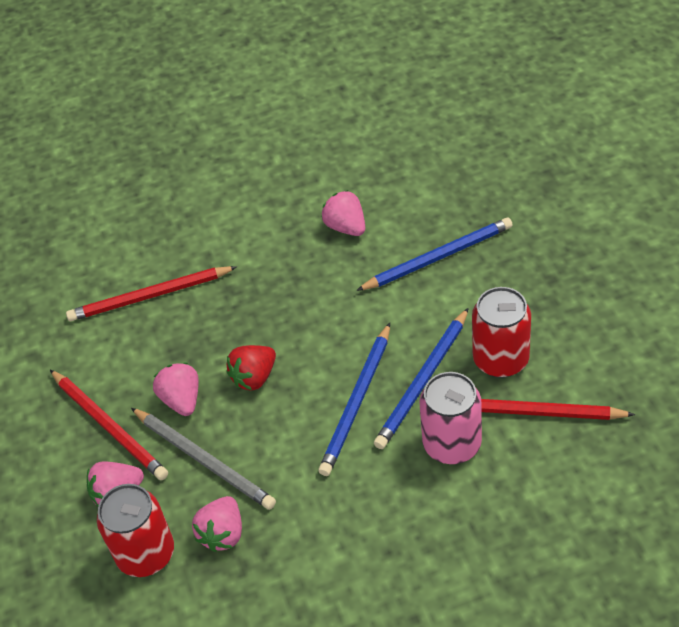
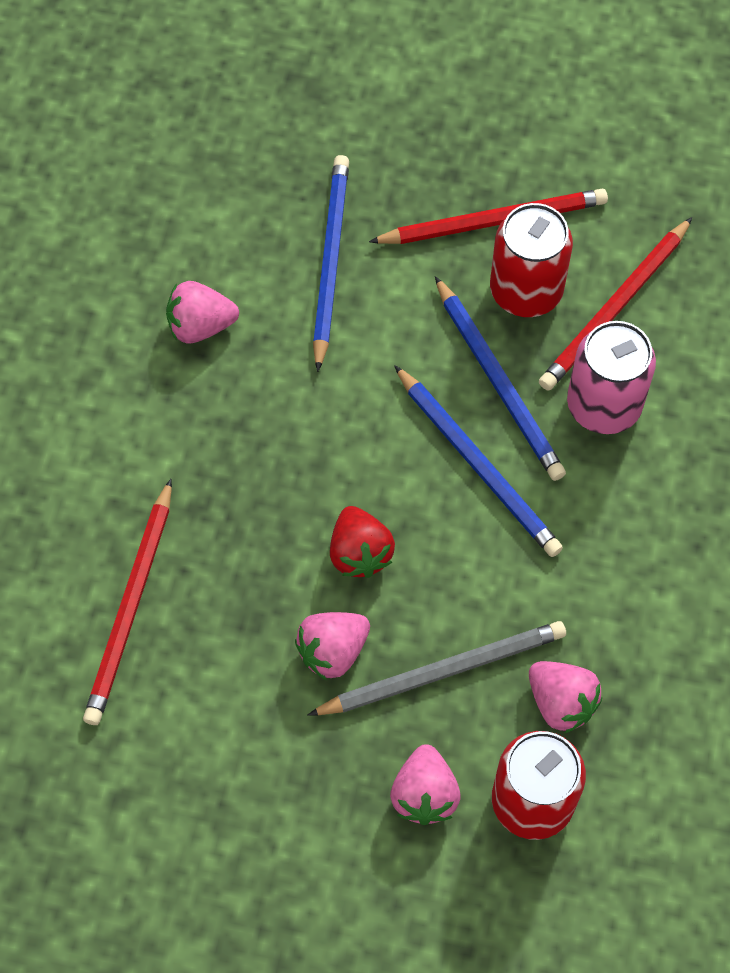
camera: 65 degrees left, 15 degrees up
(109, 426) = (312, 756): red pencil -> red pencil (493, 221)
(182, 400) = (333, 651): pink strawberry -> pink strawberry turned 45 degrees counterclockwise

